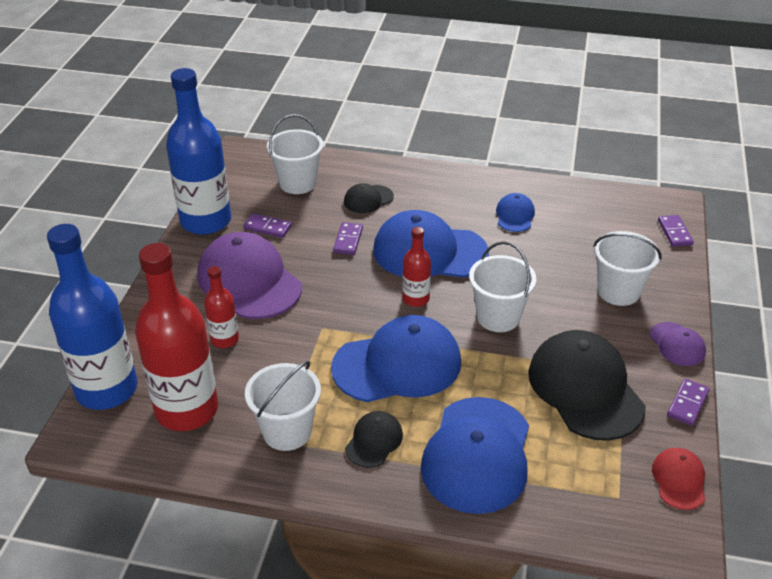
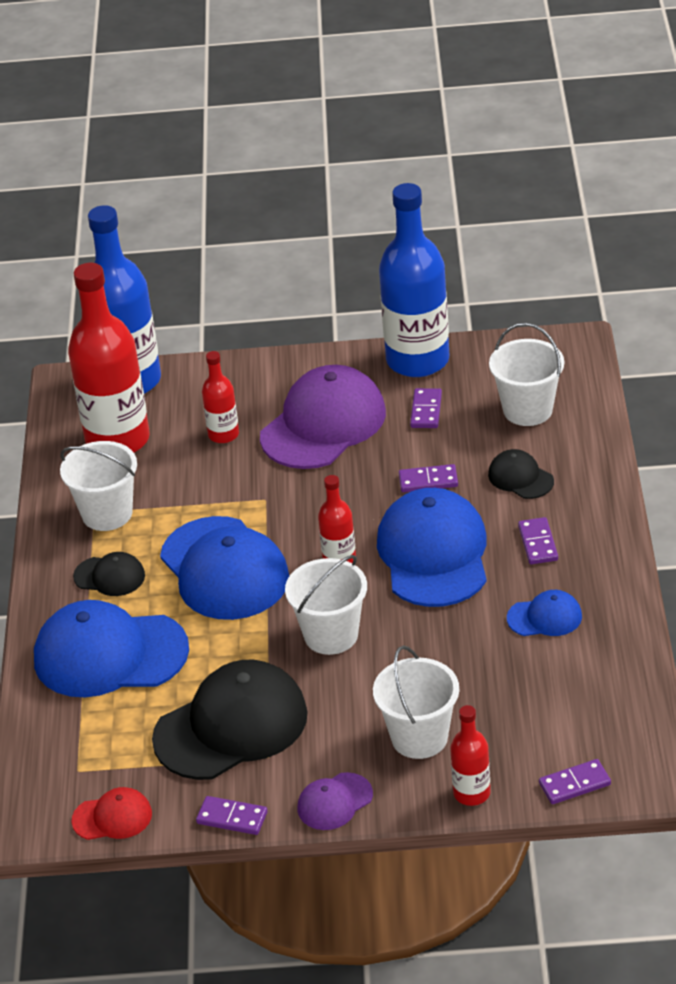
camera: 80 degrees right, 0 degrees up
(439, 204) = (538, 543): none -> purple domino
(677, 277) = (471, 793): none -> red bottle

